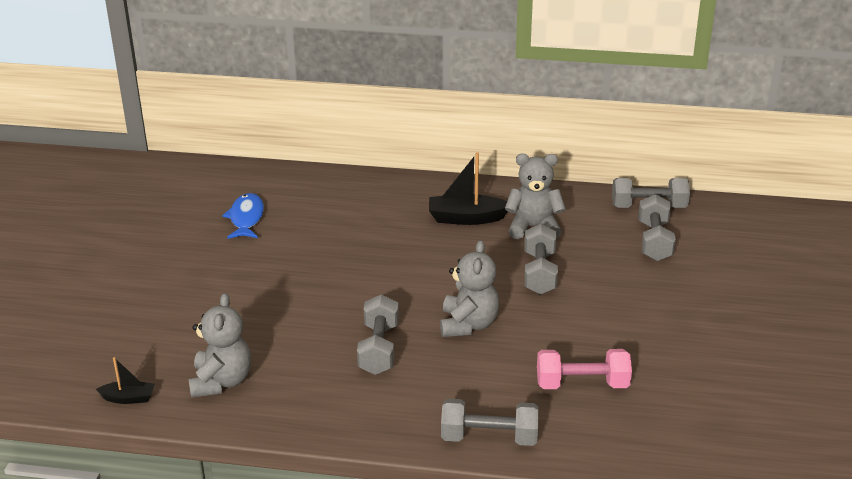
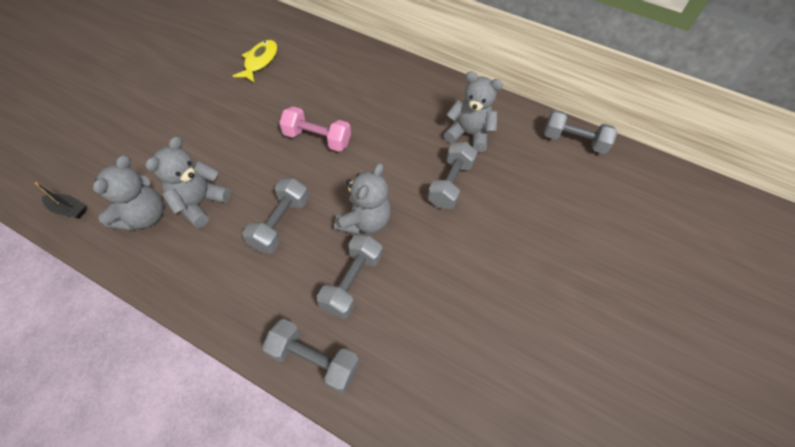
camera: 15 degrees right, 25 degrees up
(246, 218) = (260, 61): blue fish -> yellow fish
(276, 355) = (200, 203): none -> grey teddy bear
(466, 218) = (420, 109): black boat -> none
(582, 384) = (425, 324): pink dumbbell -> pink dumbbell (317, 139)
(654, 241) = (562, 180): grey dumbbell -> grey dumbbell (351, 282)

